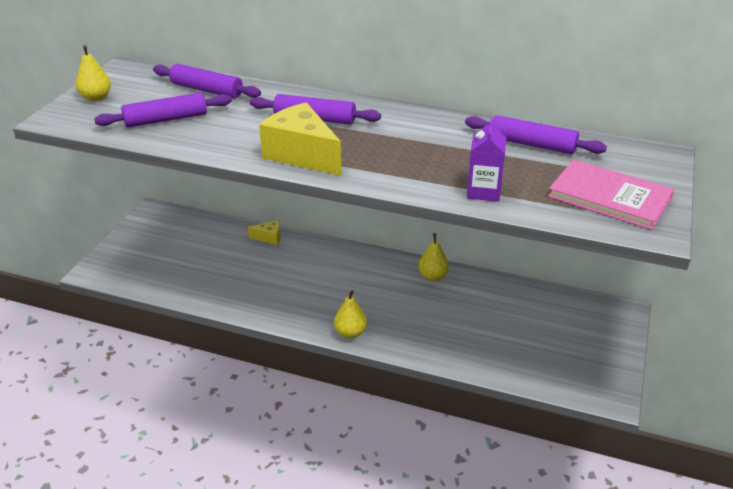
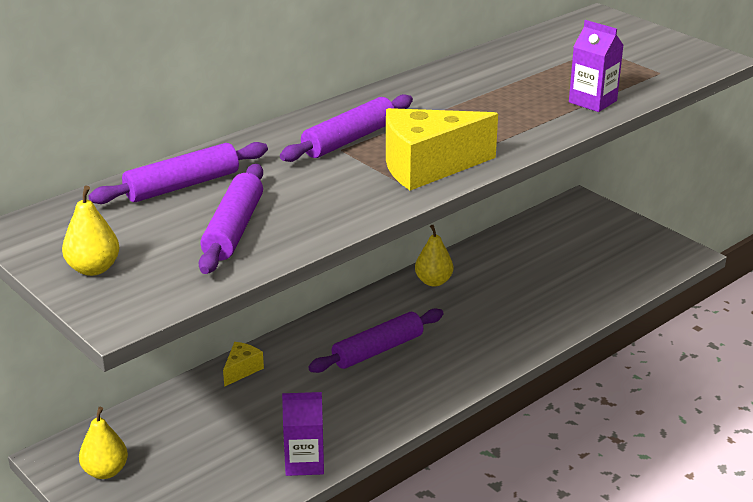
camera: 60 degrees left, 5 degrees down
(199, 294) = (304, 462): none -> purple carton
(350, 333) = (481, 367): yellow pear -> yellow pear (105, 471)
(532, 144) = (527, 57): purple rolling pin -> purple rolling pin (377, 350)
(609, 197) = (649, 57): pink book -> none

